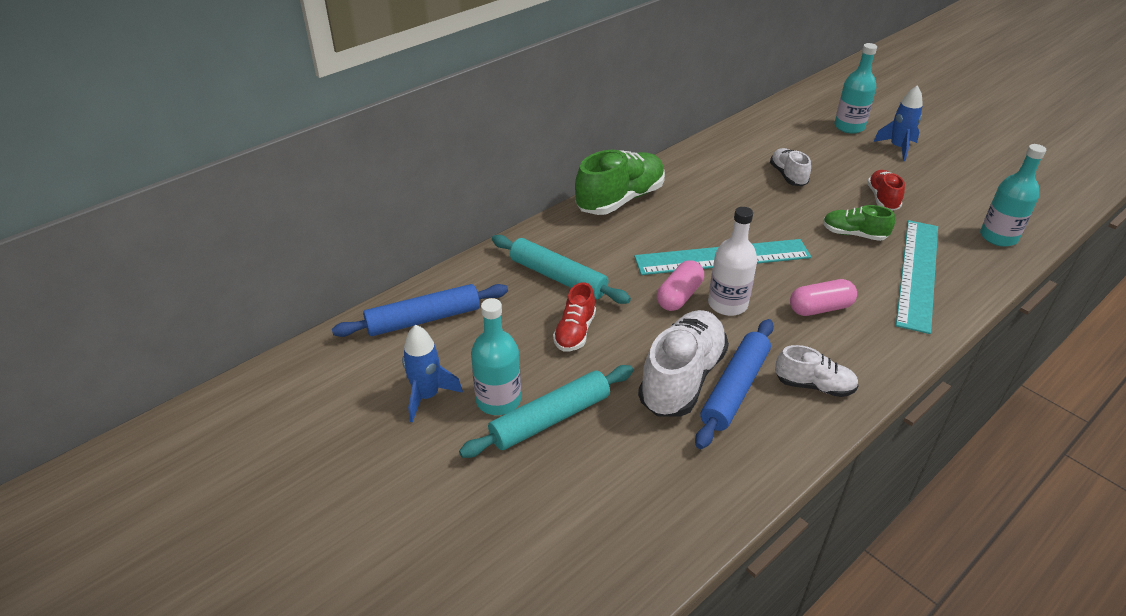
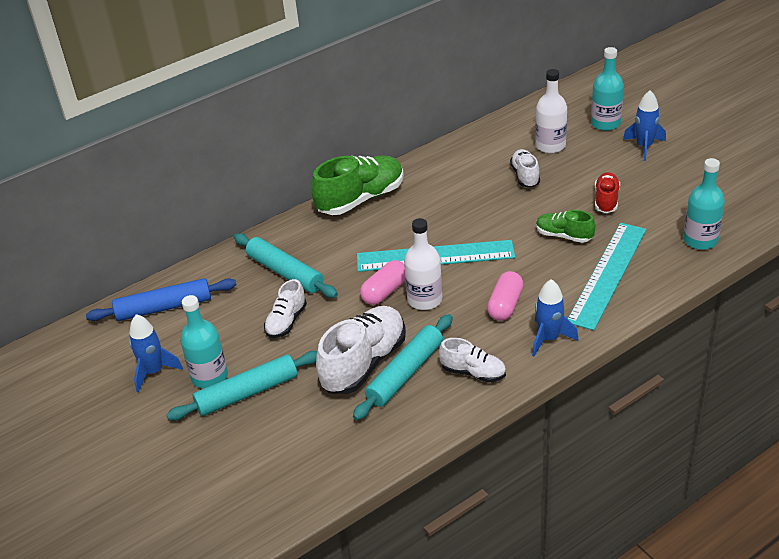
camera: 10 degrees right, 0 degrees up
(575, 332) = (286, 321): red shoe -> white shoe
(735, 389) = (405, 373): blue rolling pin -> turquoise rolling pin
(802, 147) = (550, 146): none -> white bottle
(820, 308) = (505, 305): pink capsule -> pink capsule turned 60 degrees counterclockwise
(884, 344) = (549, 338): none -> blue rocket

